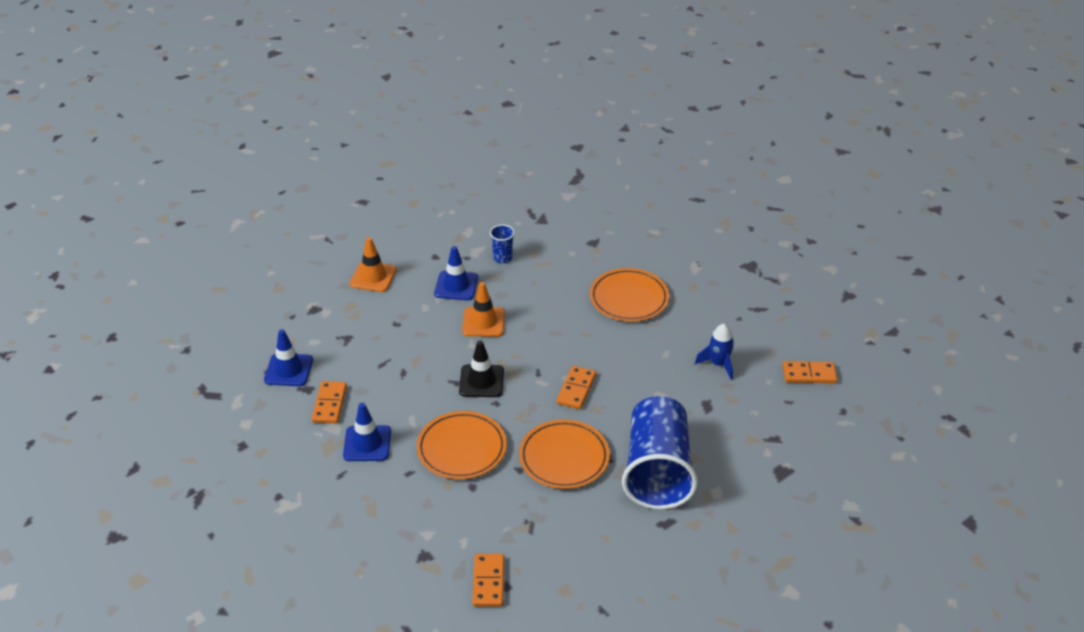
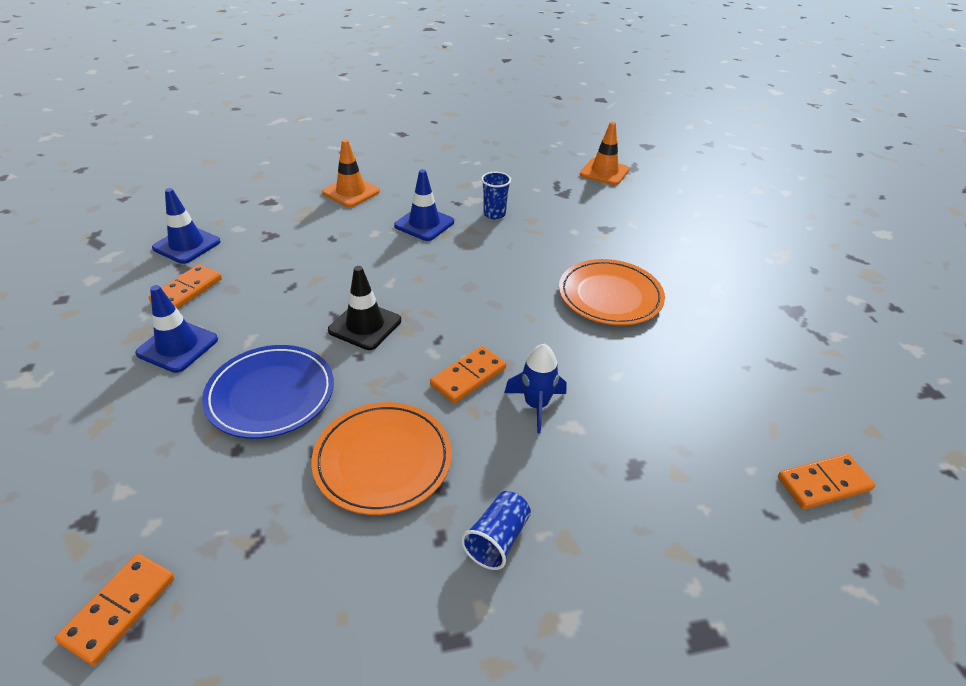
camera: 25 degrees right, 0 degrees up
(461, 448) = (271, 394): orange plate -> blue plate
(483, 322) = (422, 266): orange traffic cone -> orange traffic cone (604, 172)
(657, 471) = (497, 539): blue cup -> blue cup, size x0.41
(718, 364) = (684, 416): blue rocket -> blue rocket (536, 405)
(809, 374) = (823, 483): orange domino -> orange domino turned 45 degrees counterclockwise

